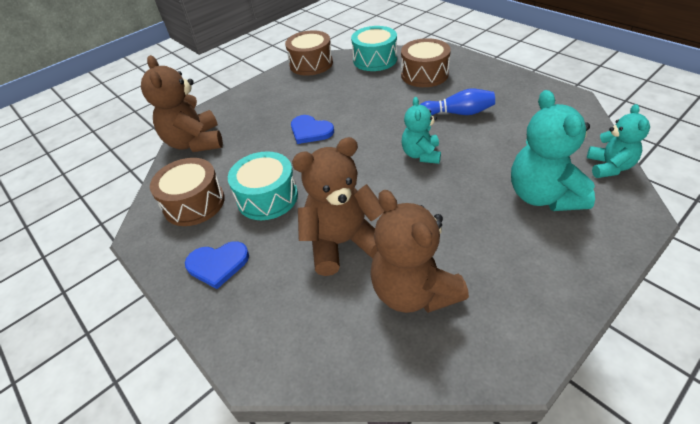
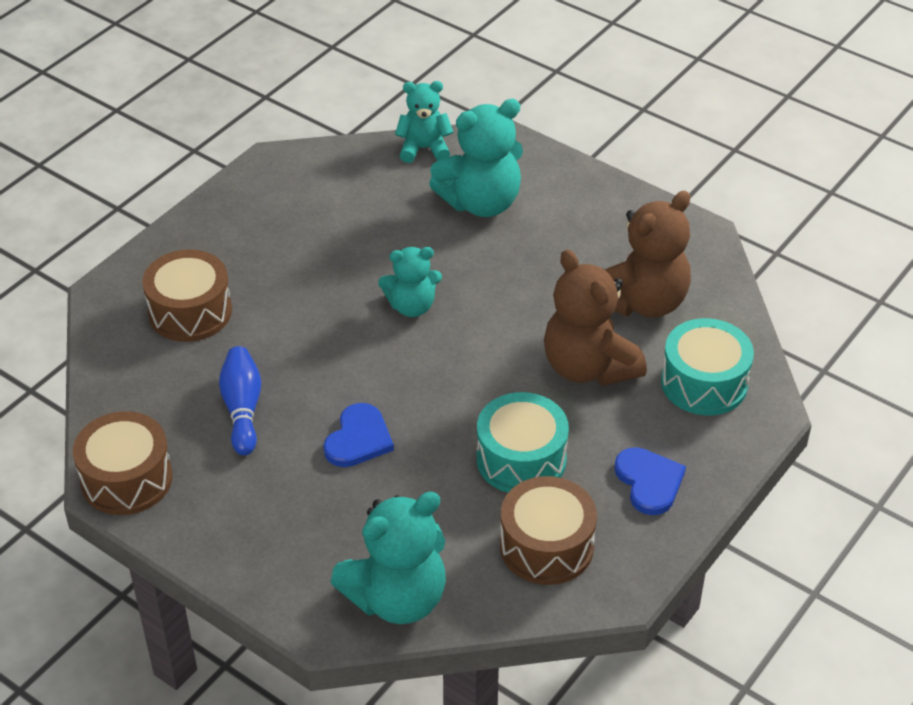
camera: 105 degrees left, 0 degrees up
(195, 142) = (397, 598): brown teddy bear -> turquoise teddy bear
(375, 60) = (125, 382): turquoise drum -> turquoise drum (704, 383)
(458, 113) = (309, 271): blue bowling pin -> blue bowling pin (242, 409)

